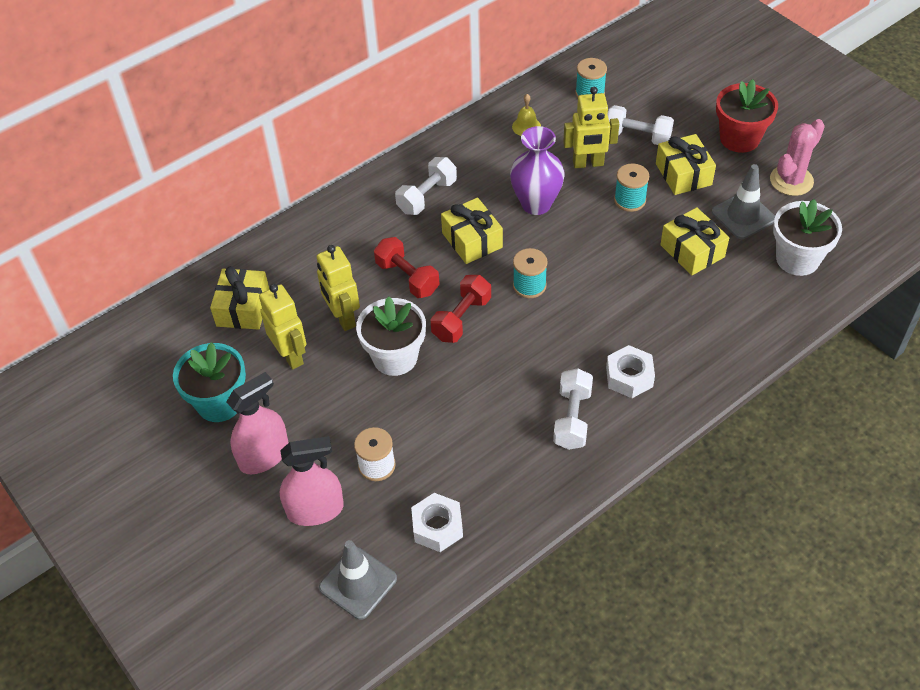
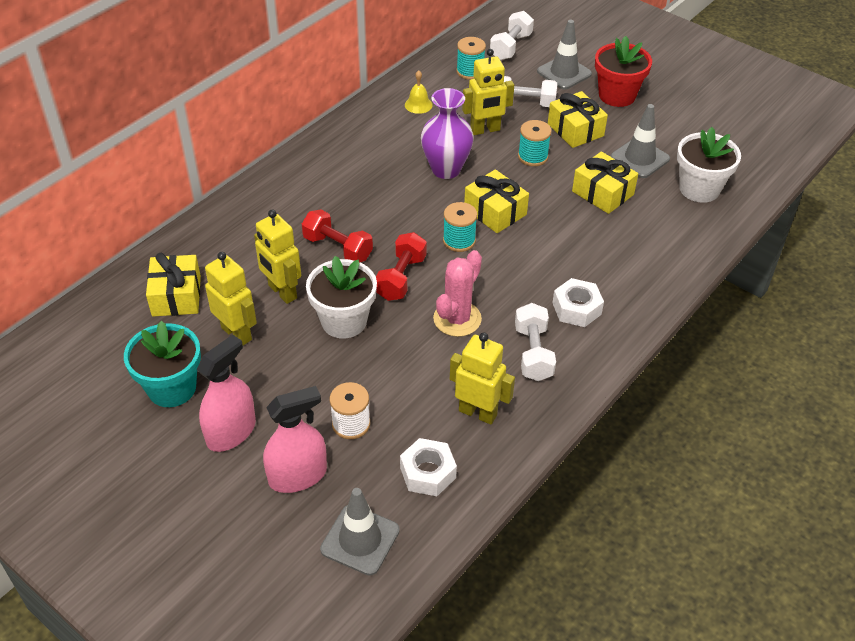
camera: 15 degrees left, 5 degrees down
(427, 196) = (338, 174): white dumbbell -> white dumbbell (511, 47)
(472, 240) = (393, 207): yellow gift -> yellow gift (495, 212)
(501, 473) = (478, 412): none -> yellow robot
(689, 105) = (564, 73): none -> grey traffic cone
(791, 180) = (673, 125): pink cactus -> pink cactus (457, 319)

